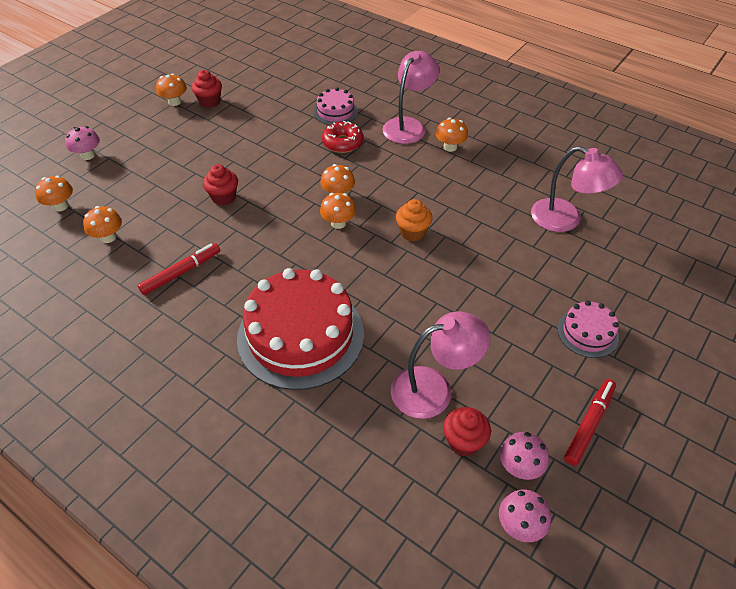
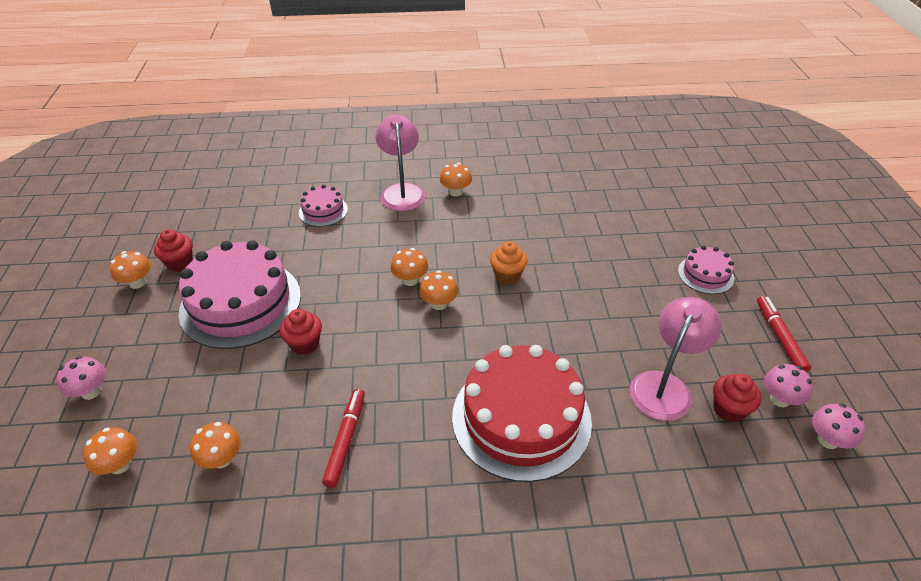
camera: 40 degrees left, 5 degrees down
(216, 148) = (241, 303): none -> pink cake
(342, 143) = (361, 234): red donut -> none
(565, 220) = (600, 203): pink lamp -> none

